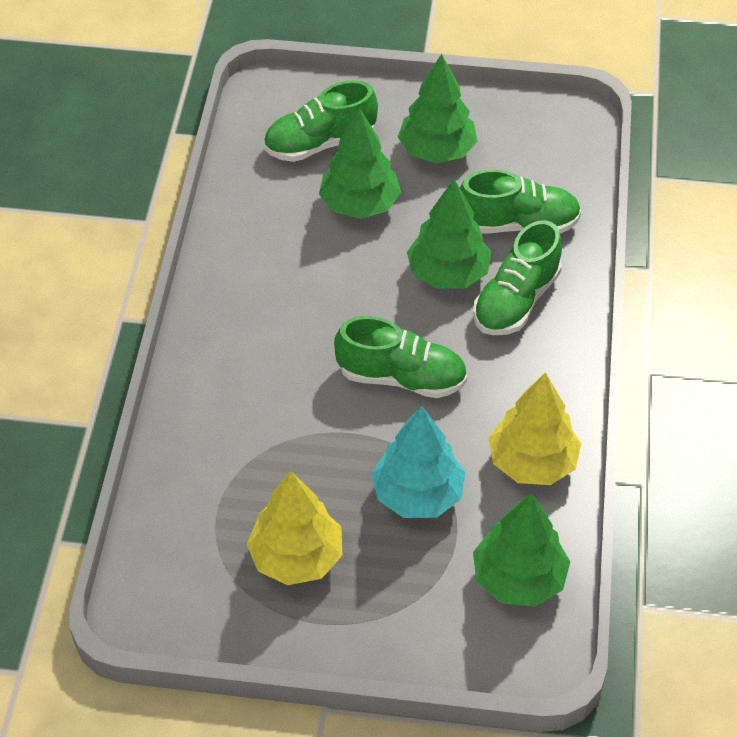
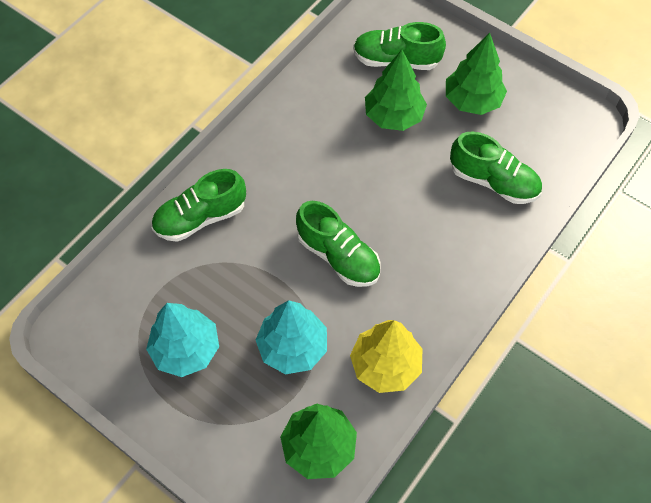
camera: 30 degrees right, 10 degrees up
(296, 557) = (186, 349): yellow tree -> turquoise tree
(448, 274) = (420, 195): green tree -> none
(516, 301) = (454, 238): green shoe -> green shoe (200, 217)

